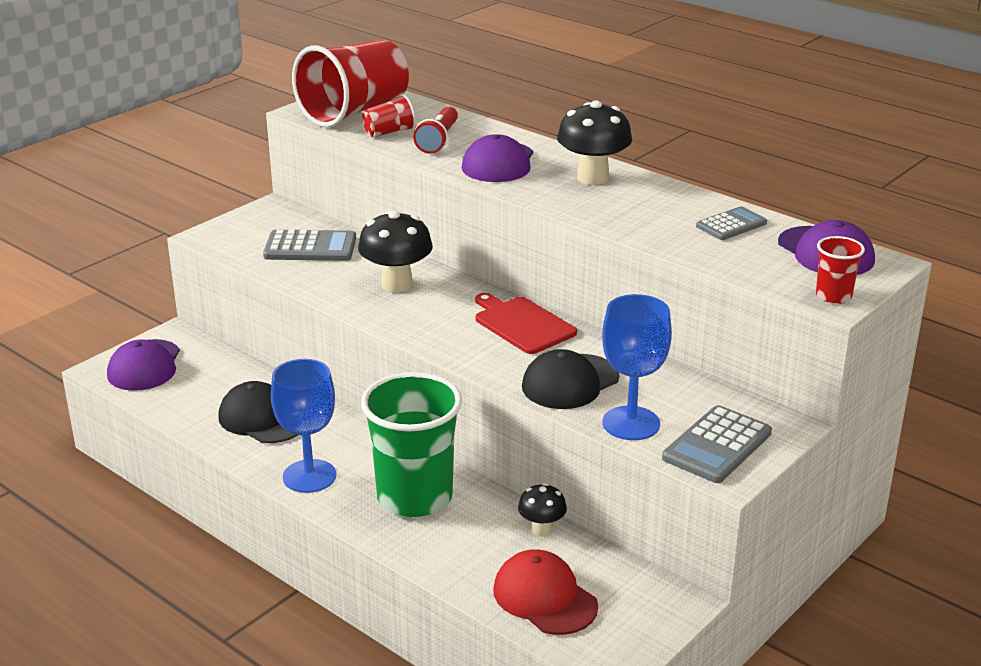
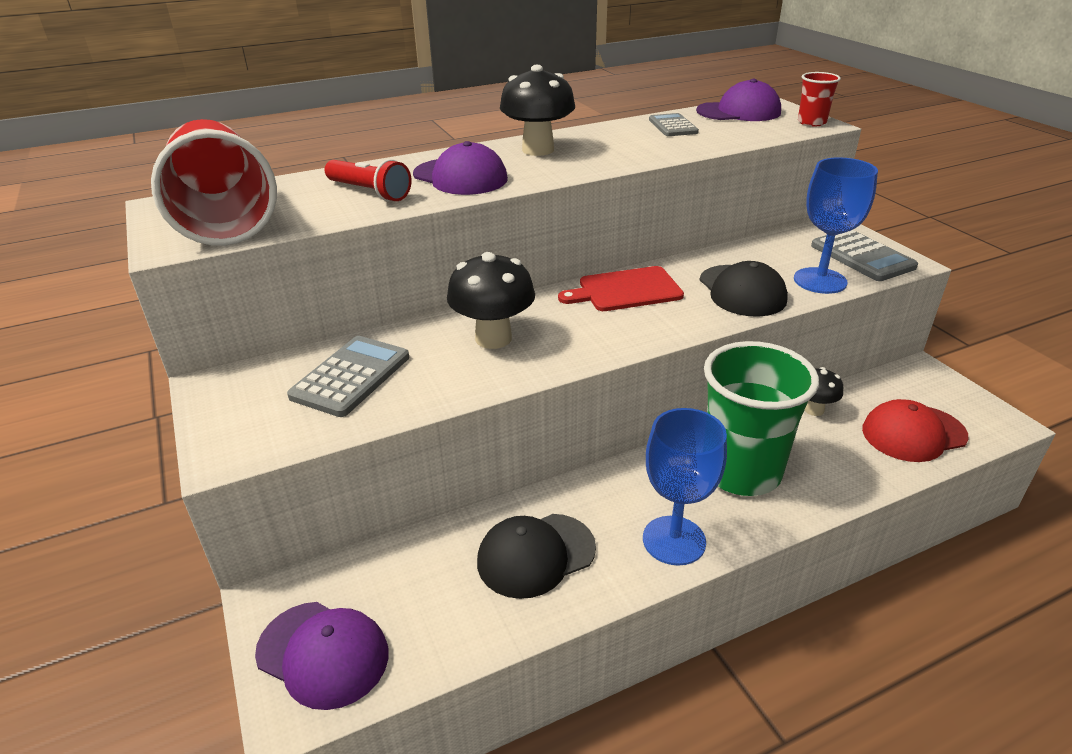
camera: 65 degrees left, 5 degrees up
(389, 132) = (312, 211): red cup -> none

